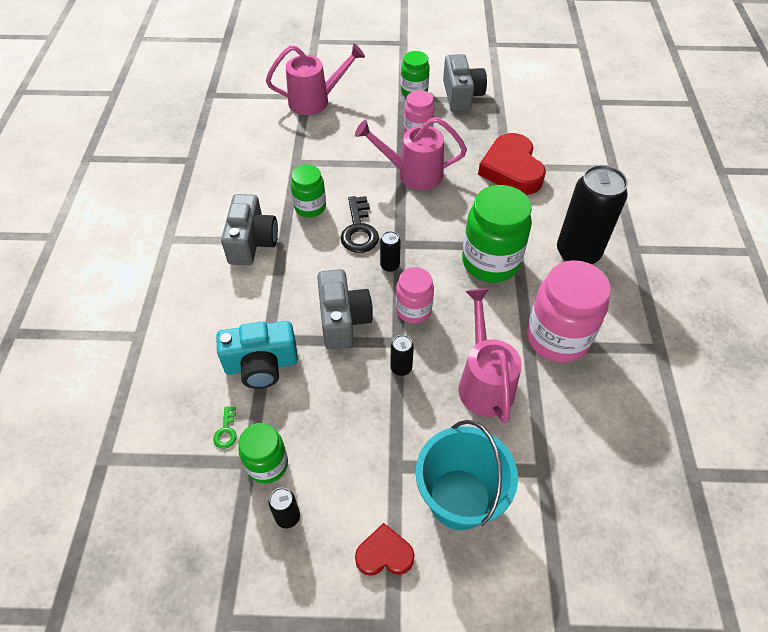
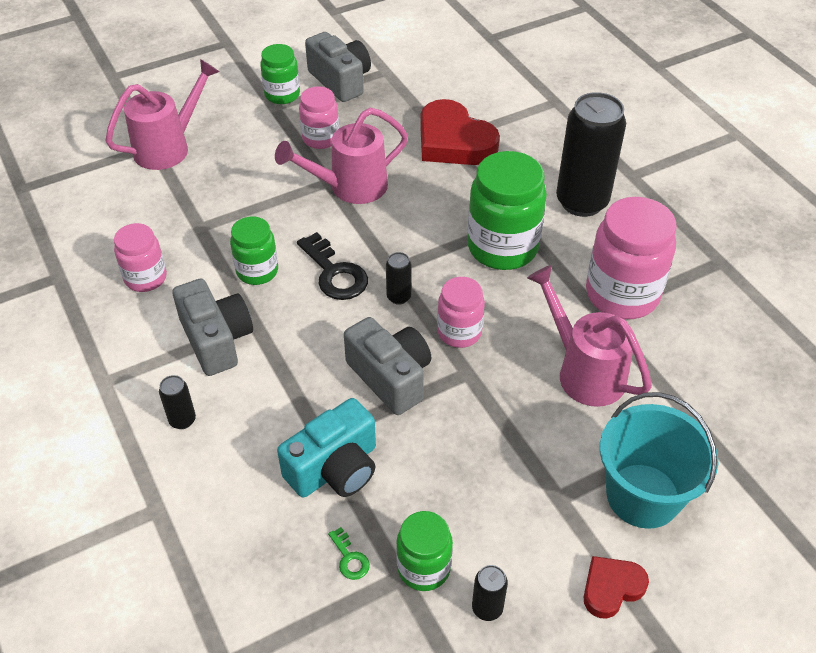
camera: 30 degrees left, 5 degrees down
(239, 182) = (146, 278): none -> pink jar
(401, 368) = (491, 398): black can -> black can (182, 420)

